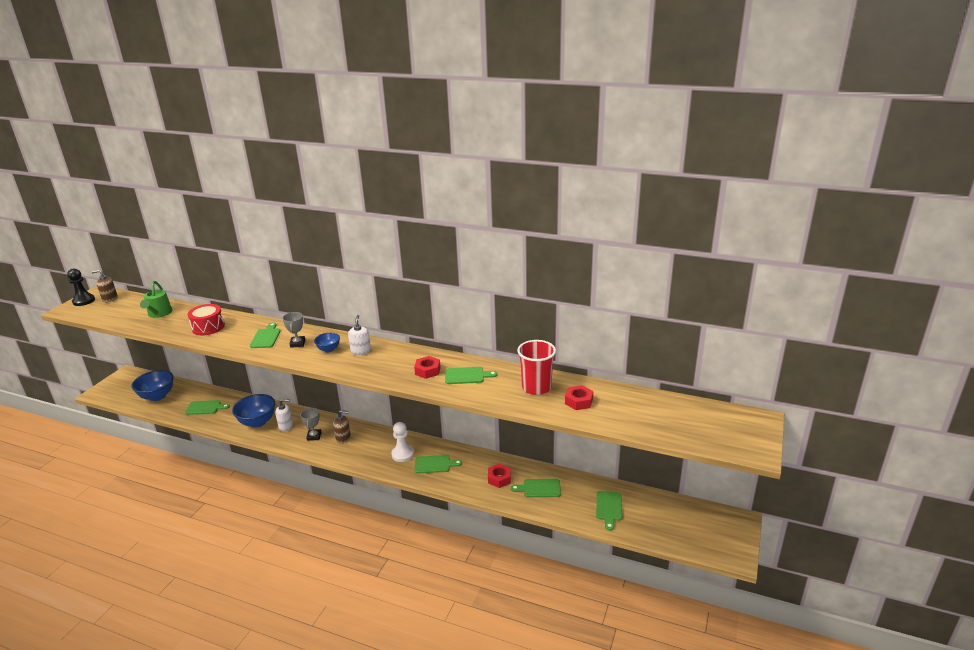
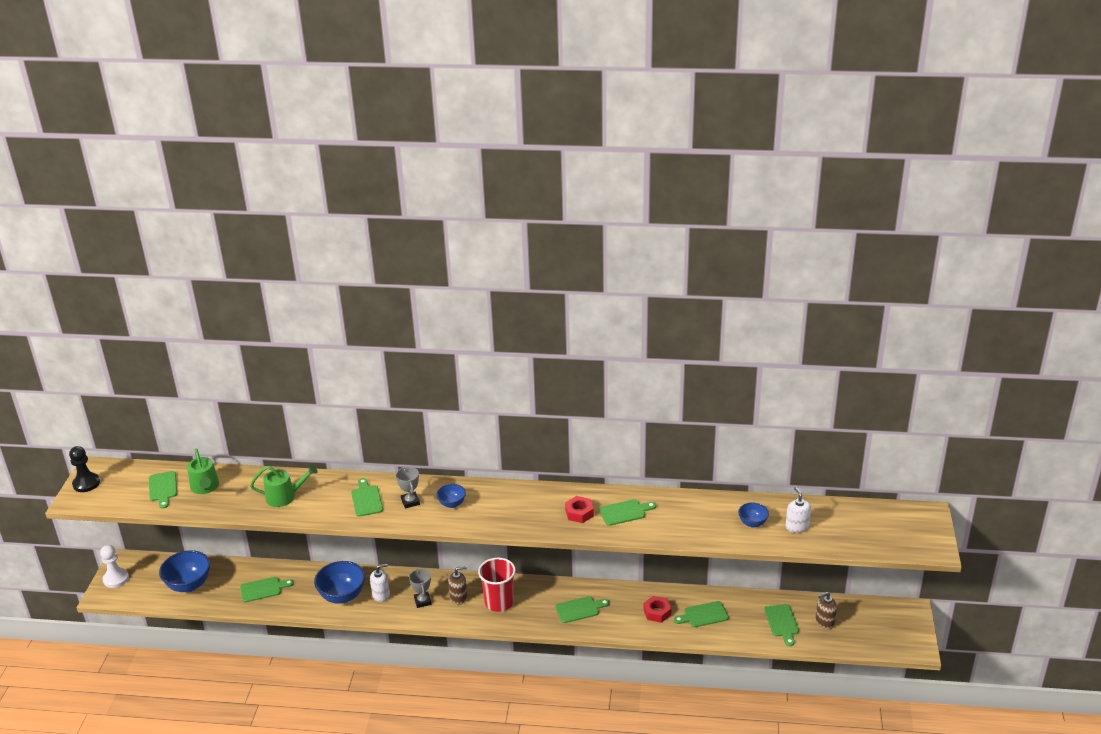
camera: 15 degrees left, 5 degrees up
(110, 298) = (119, 475): brown soap dispenser -> brown soap dispenser (824, 622)
(130, 310) = (163, 488): none -> green cutting board
(208, 327) = (284, 496): red drum -> green watering can
(361, 351) = (490, 500): white soap dispenser -> white soap dispenser (797, 527)
(402, 454) = (537, 604): white pawn -> white pawn (116, 579)
(536, 387) = (703, 514): red cup -> red cup (499, 602)
(578, 401) = (752, 523): red nut -> blue bowl

